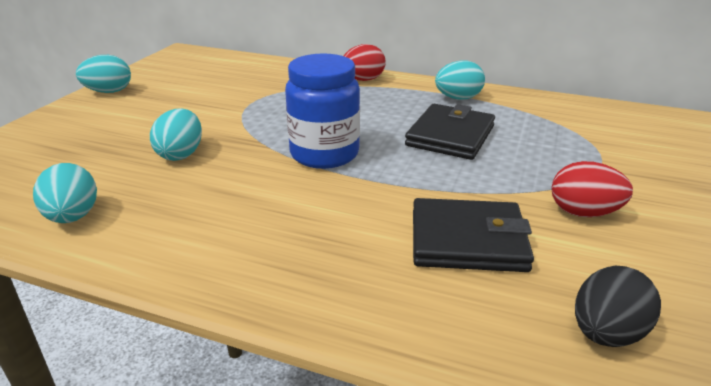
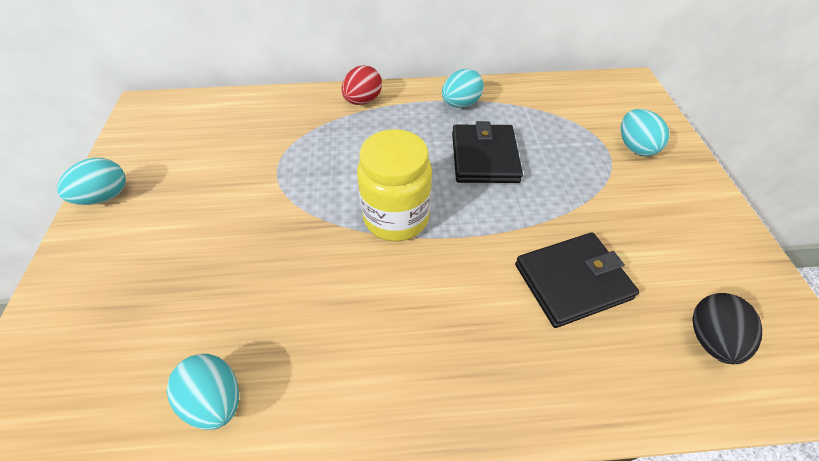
camera: 25 degrees left, 20 degrees up
(181, 154) = (260, 267): turquoise egg -> turquoise egg (635, 147)
(324, 154) = (396, 217): blue jar -> yellow jar
(583, 212) = (629, 216): red egg -> none

